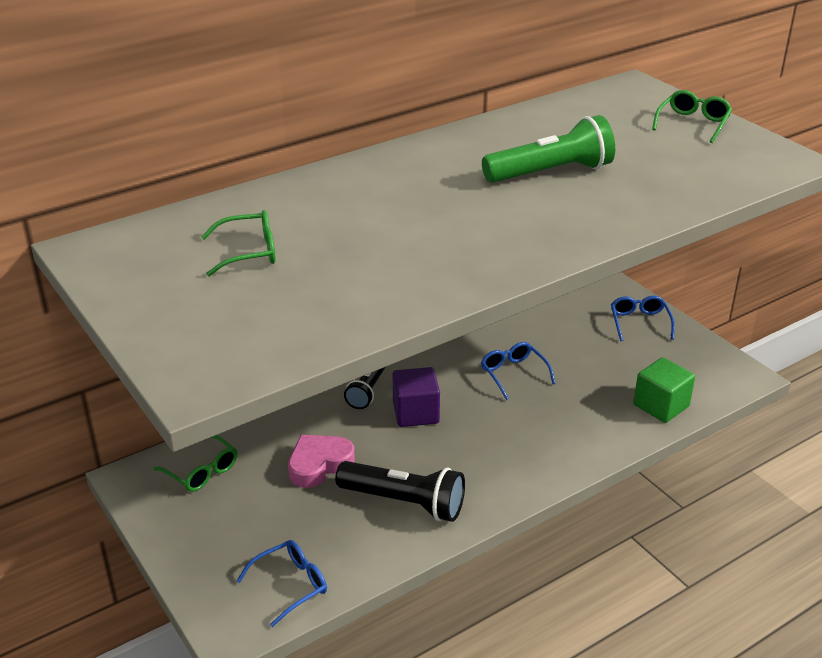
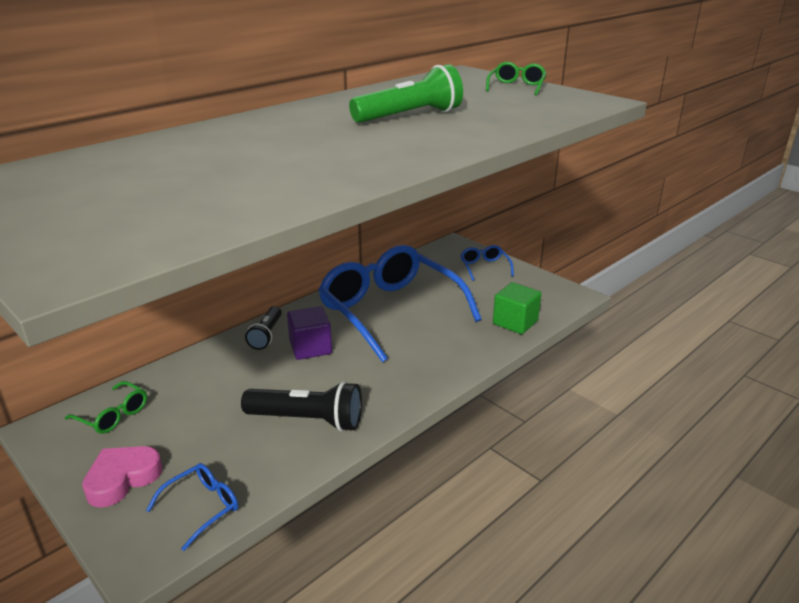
camera: 10 degrees left, 5 degrees down
(249, 252) = (131, 177): green glasses -> none
(319, 464) = (226, 397): pink heart -> pink heart (122, 479)
(513, 374) = (390, 311): blue glasses -> blue glasses, size x2.49

